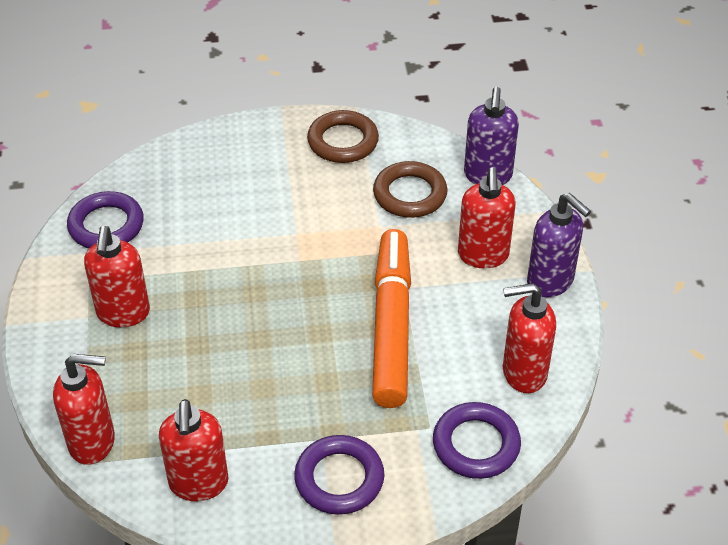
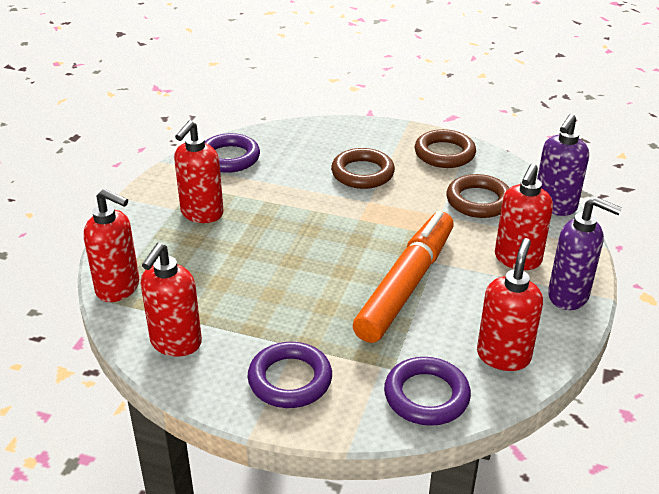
camera: 25 degrees right, 10 degrees down
(269, 197) = (362, 173): none -> brown ring
(523, 373) = (503, 356): red soap dispenser -> red soap dispenser turned 90 degrees clockwise
(550, 282) = (569, 296): purple soap dispenser -> purple soap dispenser turned 45 degrees counterclockwise

